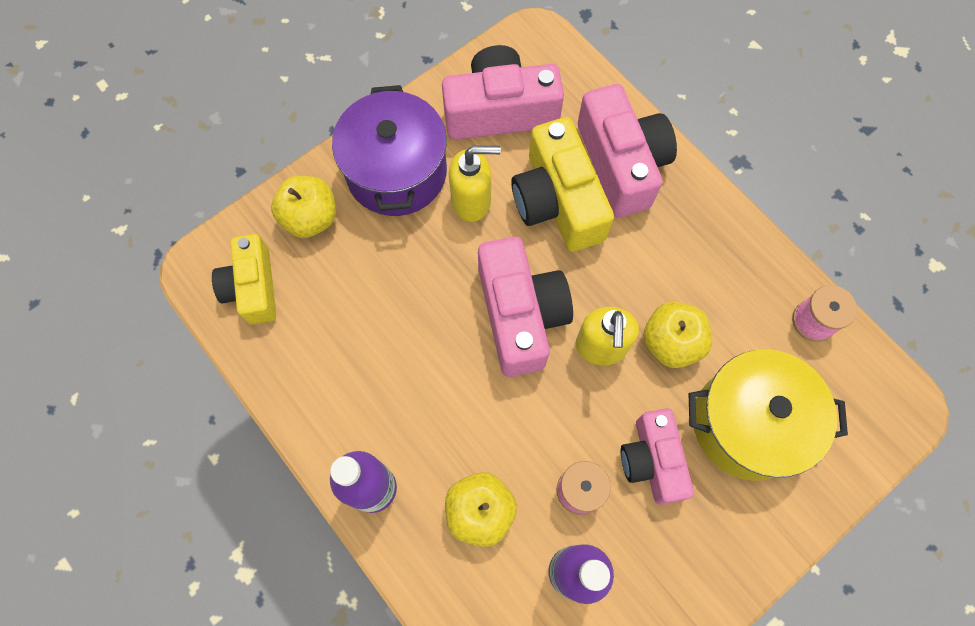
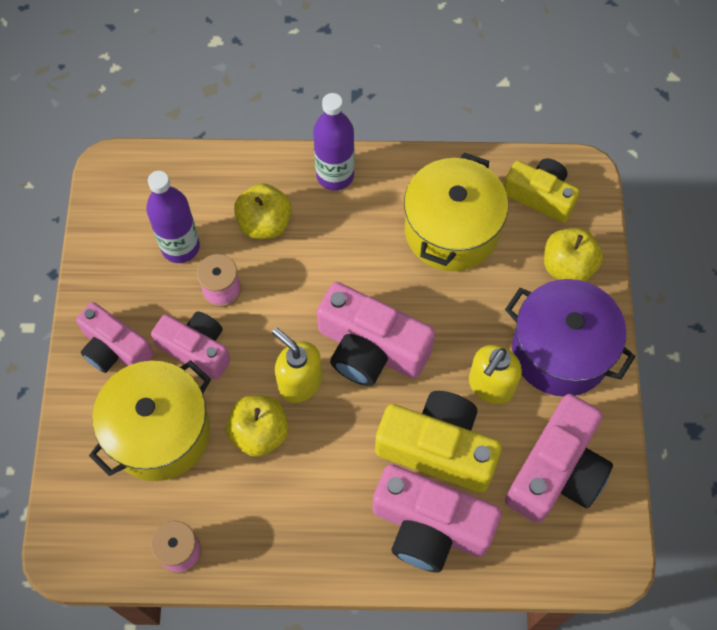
camera: 130 degrees right, 5 degrees down
(349, 335) = (451, 230): none -> yellow pot
(719, 536) = (115, 348): none -> pink camera

